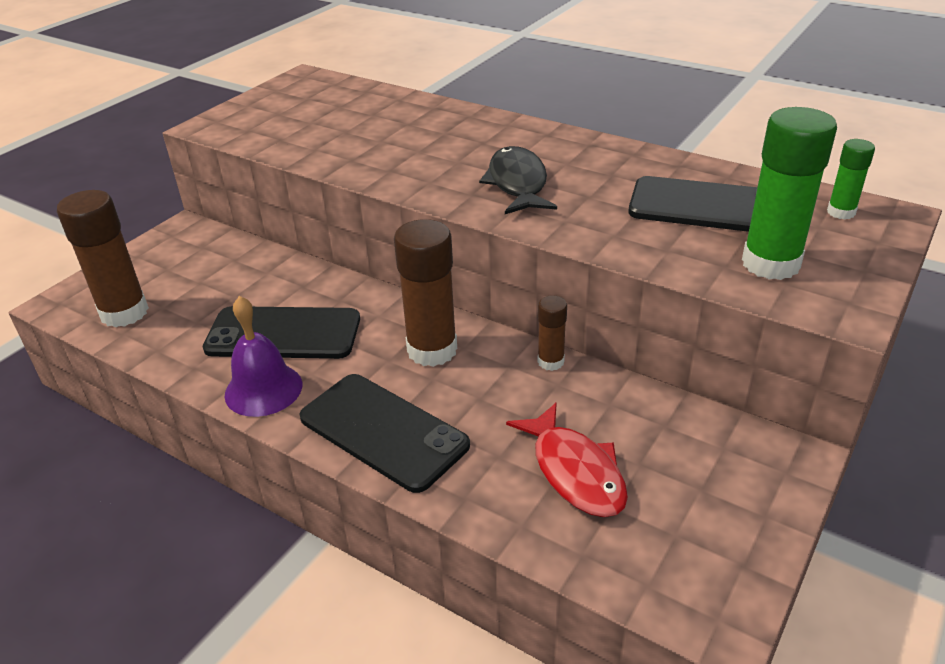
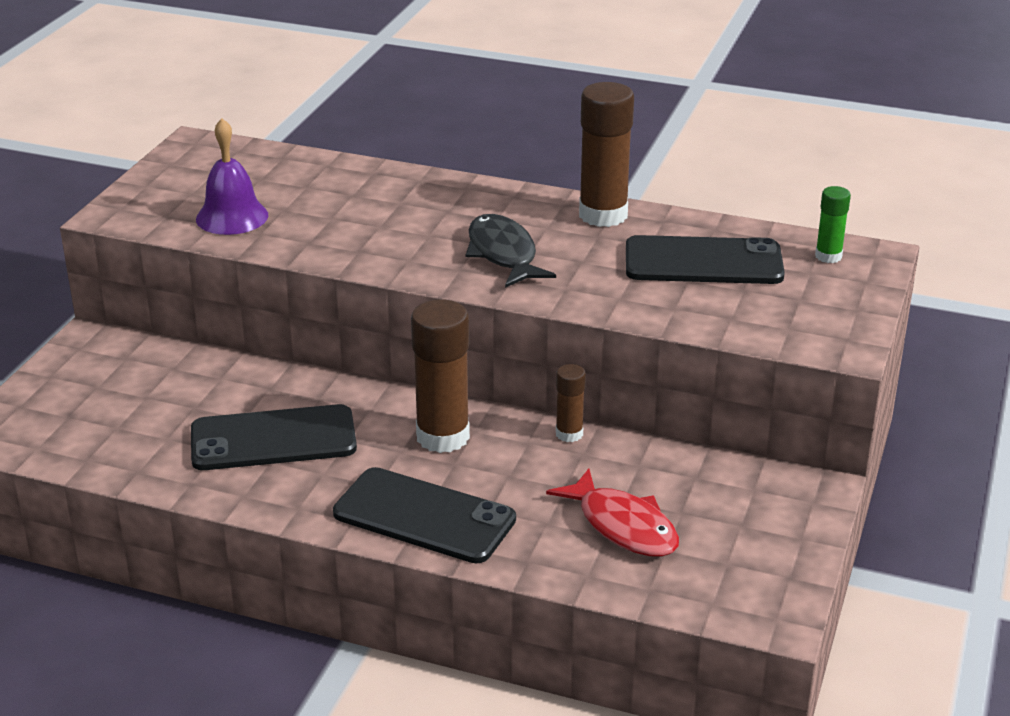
camera: 15 degrees left, 5 degrees down
(124, 313) = (75, 438): brown glue stick -> brown glue stick (603, 215)
(263, 389) = (280, 494): purple bell -> purple bell (232, 217)
(770, 263) = (772, 311): green glue stick -> none

